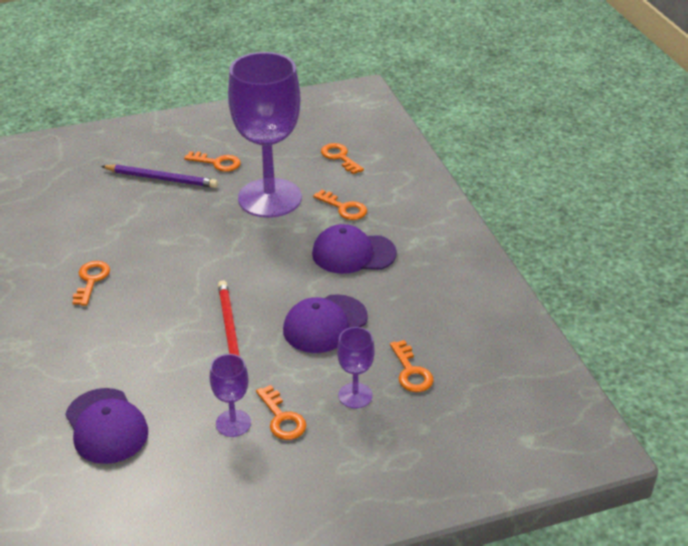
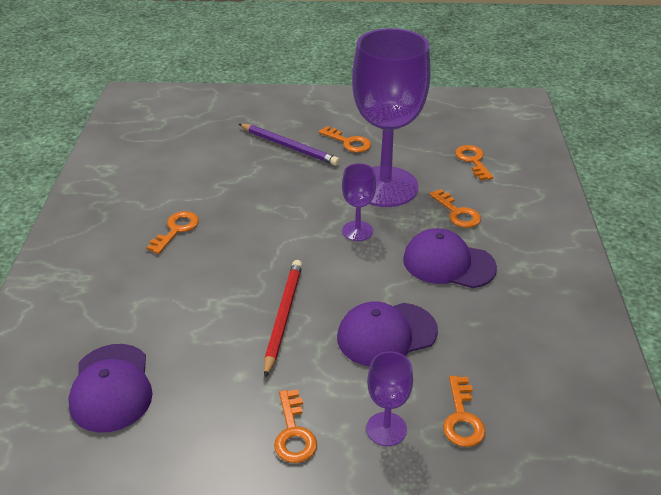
camera: 20 degrees right, 0 degrees up
(233, 423) = (239, 423): purple goblet -> purple goblet (357, 231)

